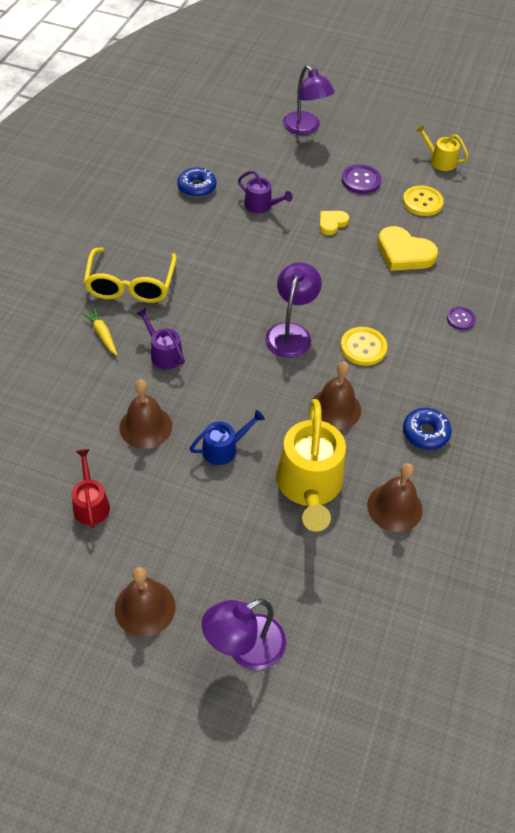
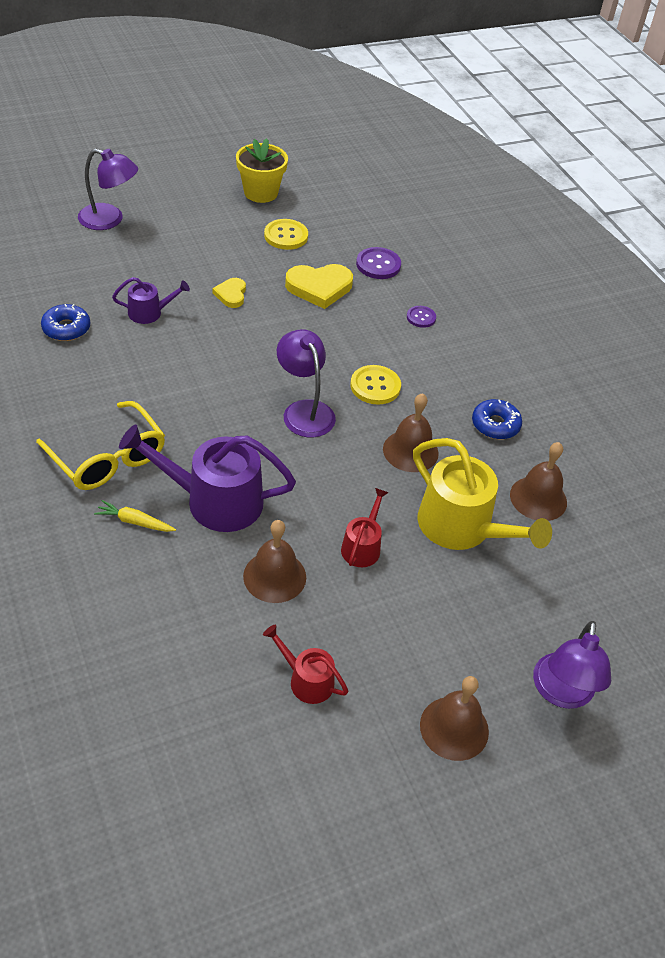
camera: 45 degrees left, 5 degrees down
(164, 354) = (215, 501): purple watering can -> purple watering can, size x1.92
(224, 448) = (362, 546): blue watering can -> red watering can
(361, 180) = (214, 243): purple button -> purple button (378, 265)
(439, 161) = (261, 192): yellow watering can -> yellow flower pot

